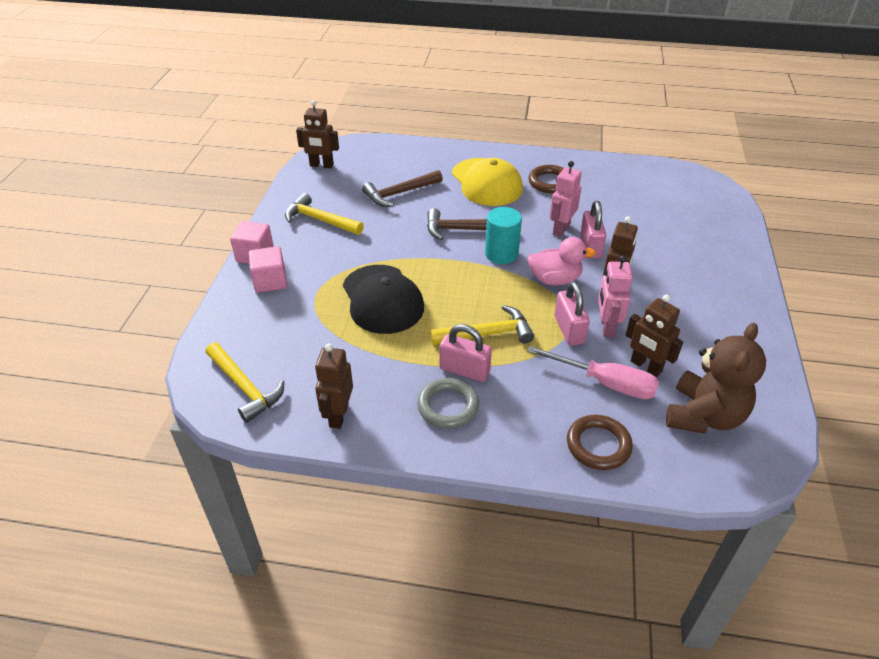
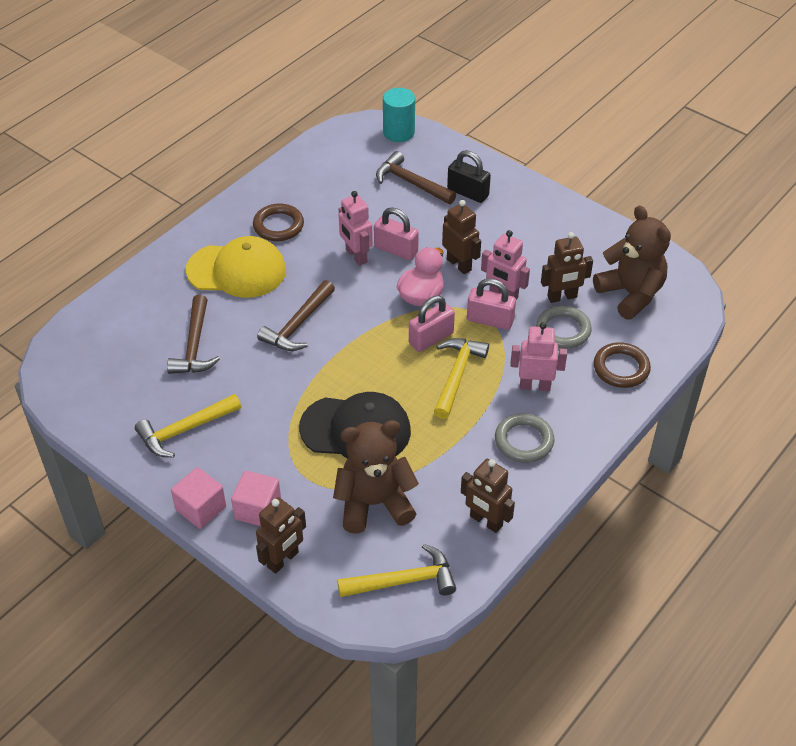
camera: 60 degrees left, 5 degrees up
(314, 339) = (374, 503): none -> brown teddy bear
(321, 165) = (77, 390): brown robot -> brown robot (283, 560)
(464, 370) = (490, 411): pink padlock -> pink padlock (431, 338)
(501, 254) = (358, 314): turquoise cylinder -> turquoise cylinder (398, 132)
(519, 389) = (535, 386): none -> pink robot
(605, 383) = (563, 330): pink screwdriver -> grey ring
(673, 225) = (411, 183): none -> brown hammer
(702, 259) = (468, 193): none -> black padlock

